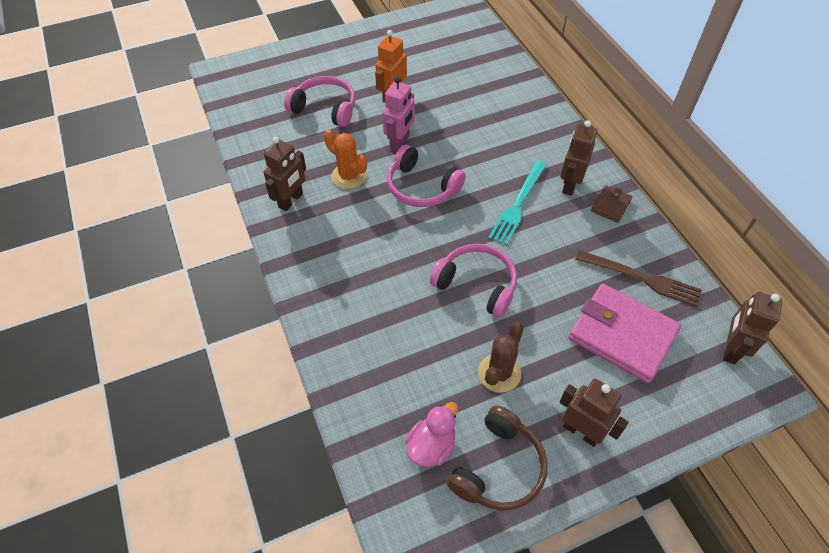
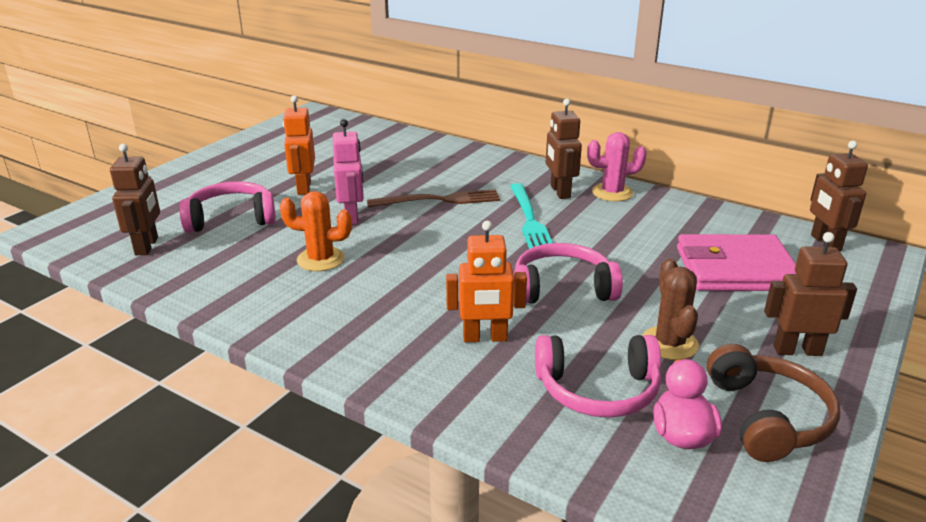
camera: 35 degrees left, 25 degrees down
(291, 200) = (268, 302): brown robot -> brown robot (147, 246)
(388, 300) = (485, 338): none -> orange robot
(421, 187) = (416, 240): pink headphones -> pink headphones (598, 390)
(611, 205) = (612, 193): brown wallet -> pink cactus
(641, 278) = (699, 228): brown fork -> brown fork (438, 200)

